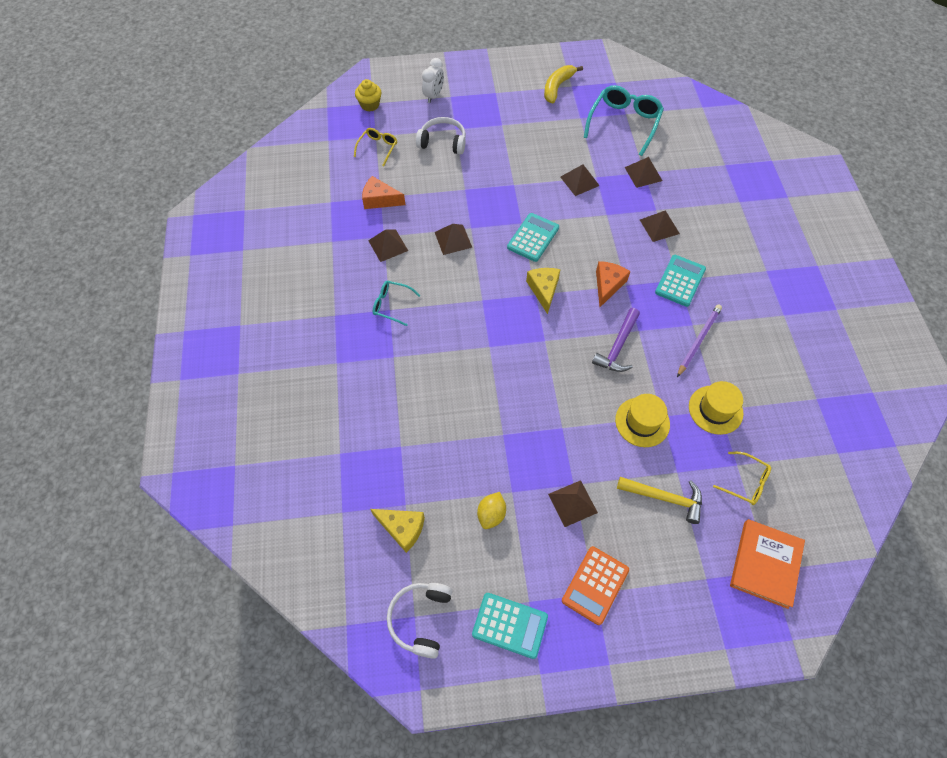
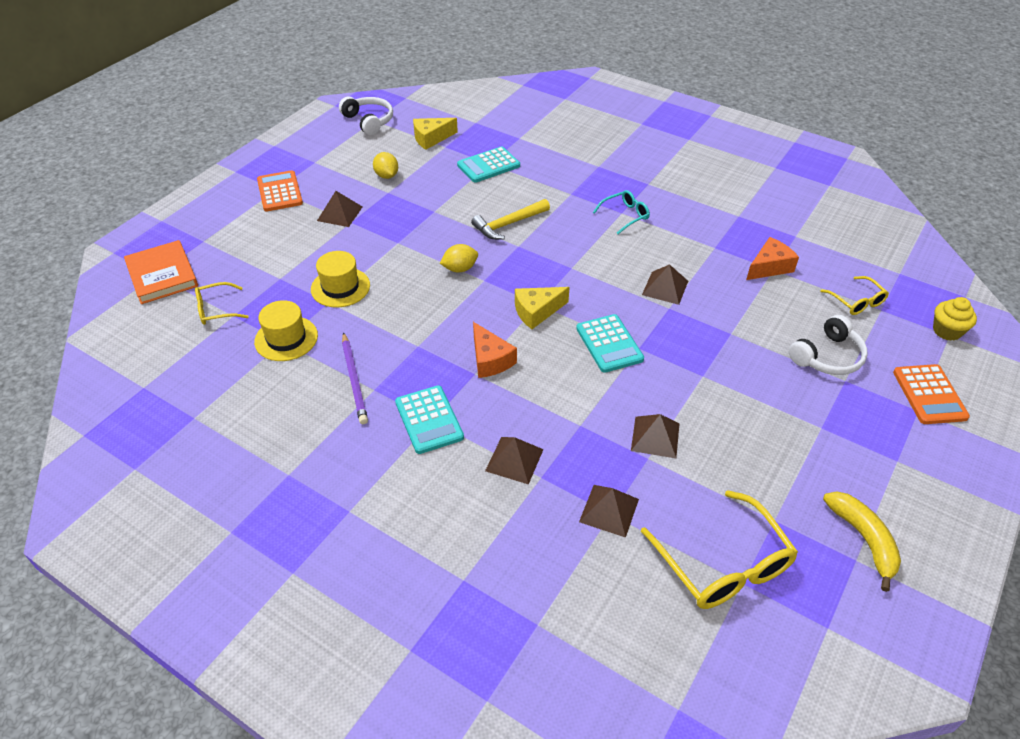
camera: 130 degrees right, 15 degrees down
(388, 245) = (699, 244): brown pyramid -> none
(433, 96) = (929, 395): white clock -> orange calculator
(510, 625) = (314, 148): turquoise calculator -> turquoise calculator (488, 165)
(543, 290) = (537, 312): yellow cheese -> yellow cheese turned 120 degrees clockwise
(548, 363) = (460, 269): none -> yellow lemon
(617, 347) = (420, 320): purple hammer -> none
(624, 123) = (723, 564): turquoise glasses -> yellow glasses
(665, 498) = (274, 258): yellow hammer -> yellow hammer (508, 224)

